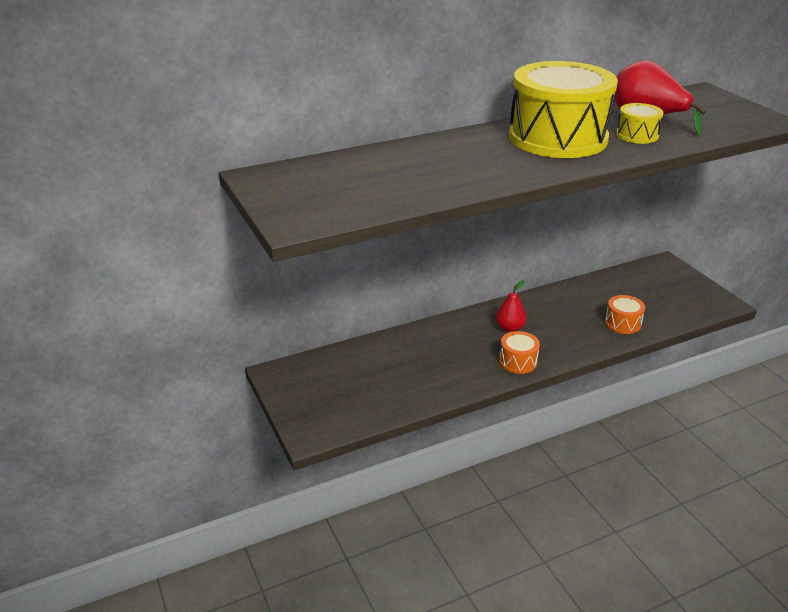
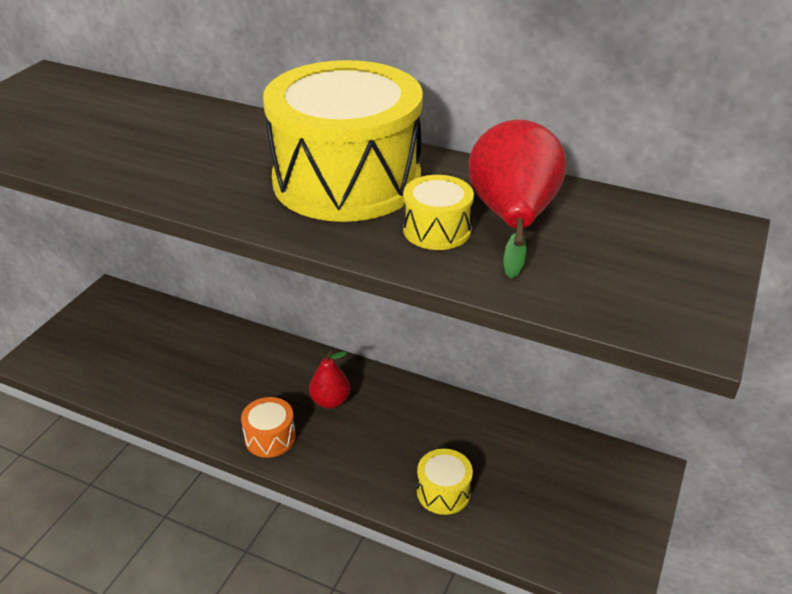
camera: 50 degrees right, 5 degrees up
(623, 323) = (443, 492): orange drum -> yellow drum

